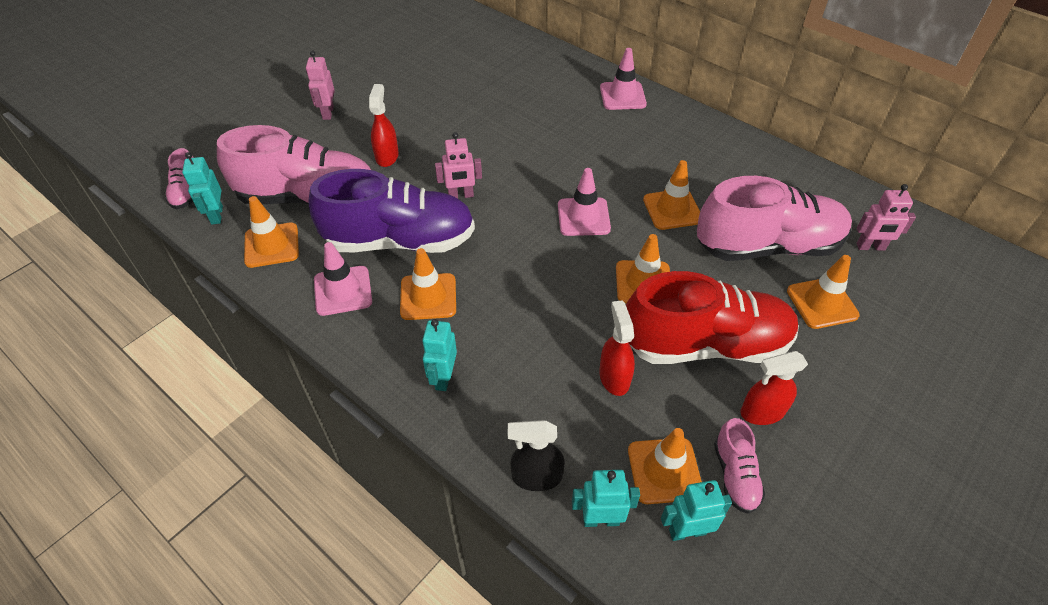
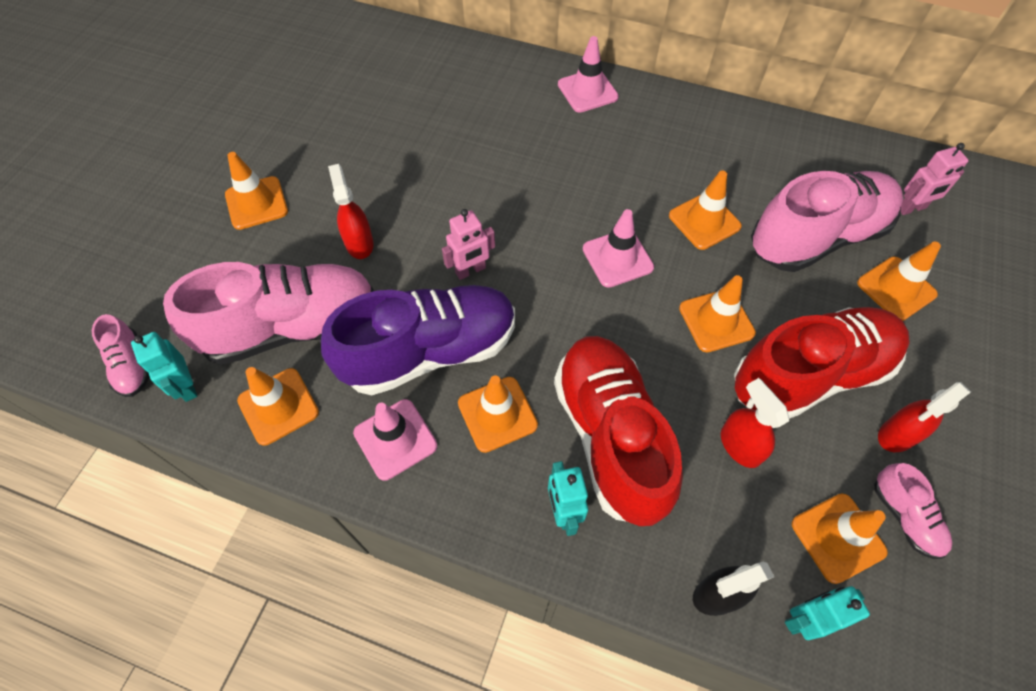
camera: 20 degrees left, 10 degrees up
(327, 113) = (256, 203): pink robot -> orange traffic cone
(509, 338) = (610, 436): none -> red shoe
(687, 531) = (890, 598): turquoise robot -> none

